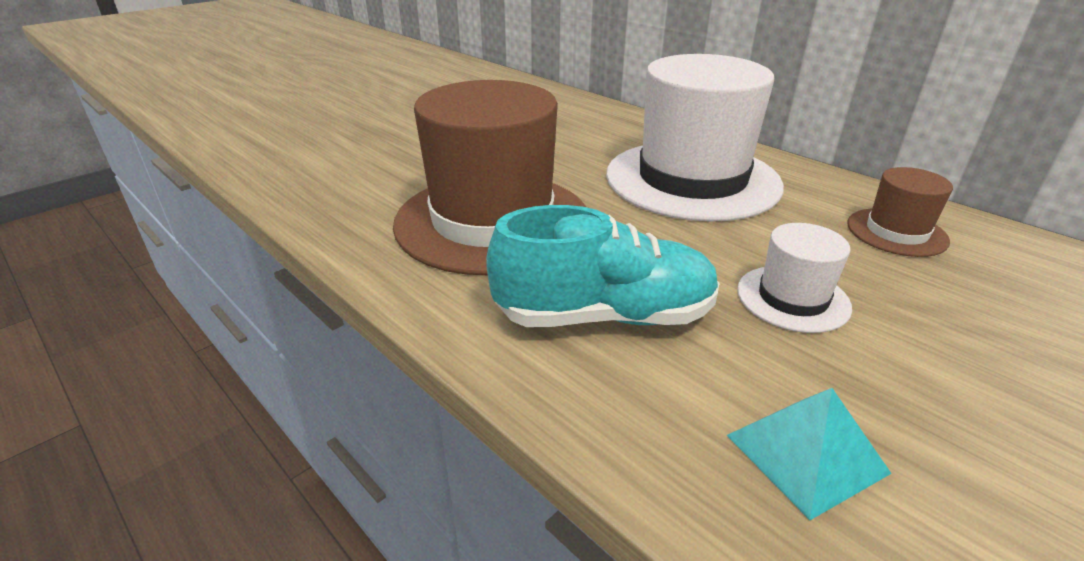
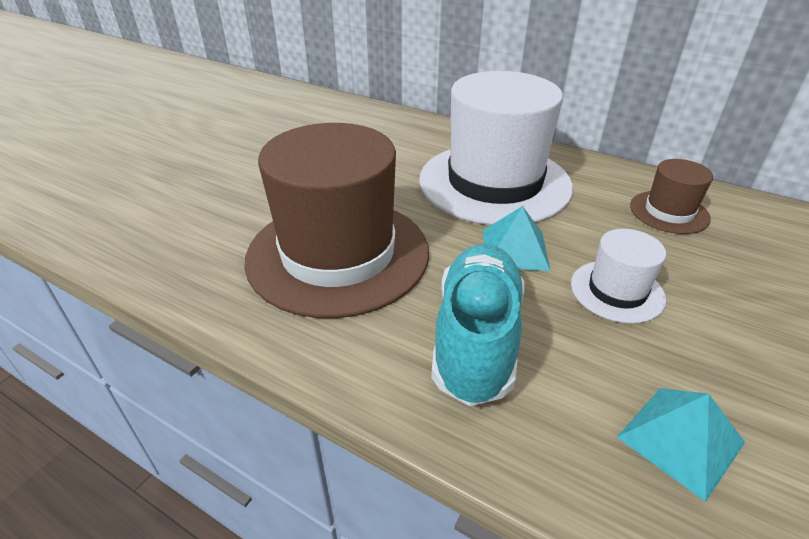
camera: 15 degrees left, 5 degrees up
(605, 316) = (476, 339): turquoise shoe -> turquoise shoe turned 60 degrees counterclockwise
(687, 242) = (515, 249): none -> turquoise pyramid

